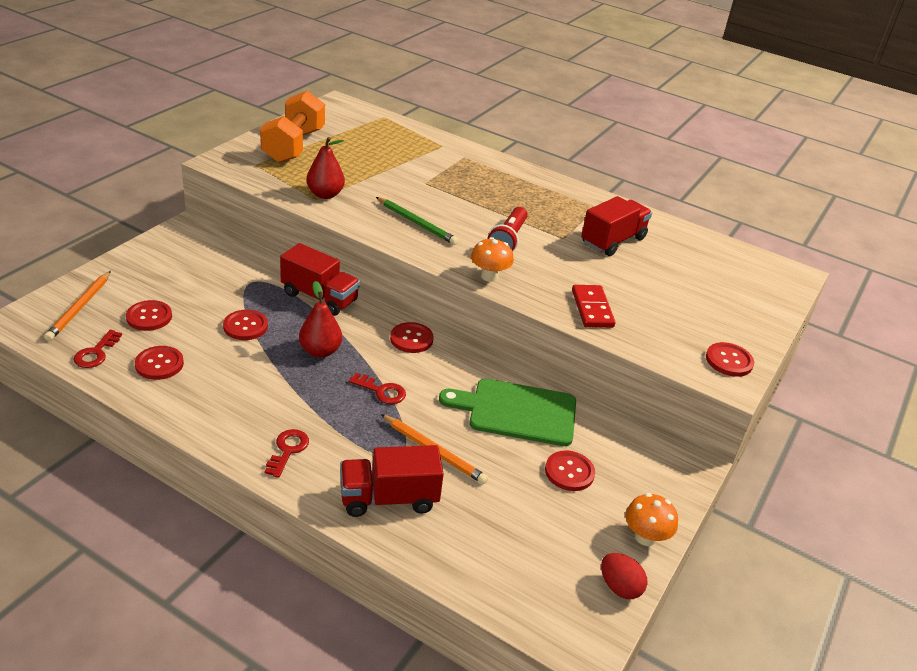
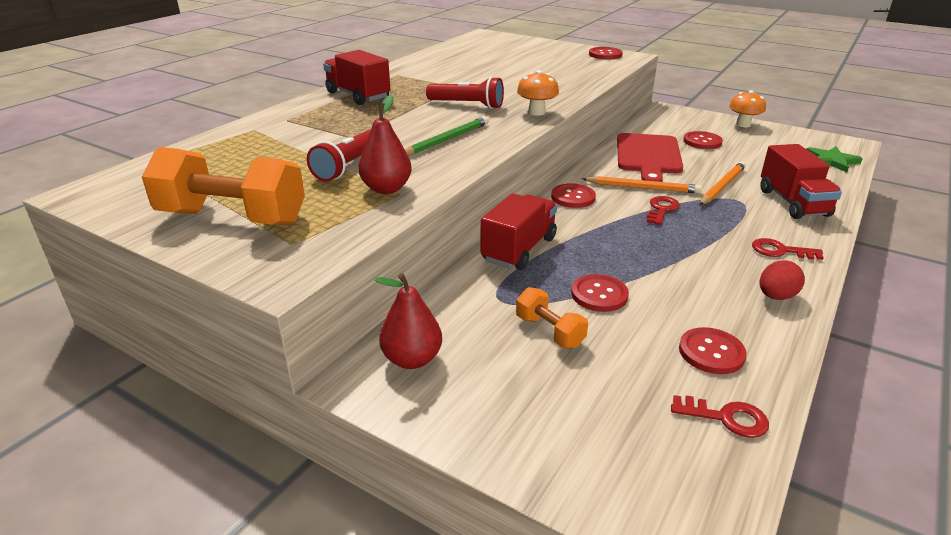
camera: 85 degrees left, 5 degrees down
(79, 308) = (628, 465): orange pencil -> orange pencil (642, 188)
(149, 317) = (617, 379): red button -> none
(208, 298) = (549, 331): none -> orange dumbbell
(320, 351) = (619, 243): red pear -> red pear (412, 359)
(367, 181) = (348, 166): none -> red flashlight
(515, 590) = (831, 161): none -> green star
(517, 412) = (648, 156): green cutting board -> red cutting board
(592, 309) = (566, 83): red domino -> none
(613, 241) = (456, 73): red truck -> red truck (358, 95)
(619, 587) = (793, 133): red egg -> red egg (776, 296)

